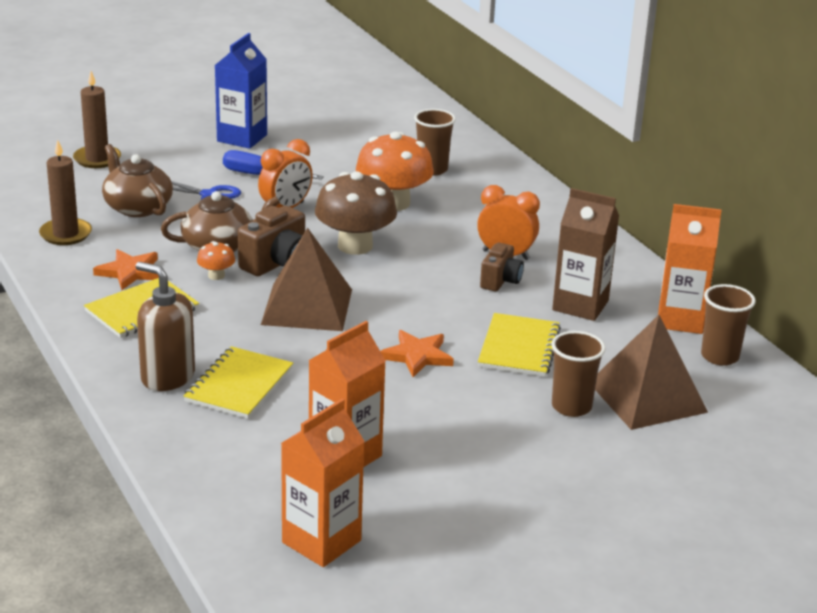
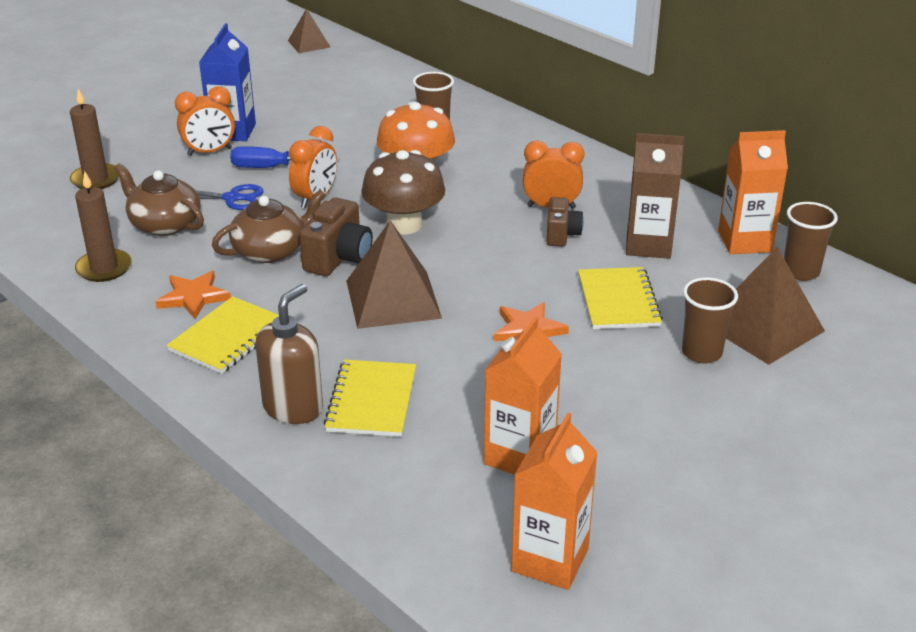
camera: 15 degrees left, 5 degrees up
(167, 377) = (293, 407): brown soap dispenser -> brown soap dispenser turned 105 degrees clockwise
(211, 152) = (209, 152): none -> orange clock
(216, 275) = (284, 283): orange mushroom -> none
(358, 70) = (309, 44): none -> brown pyramid

